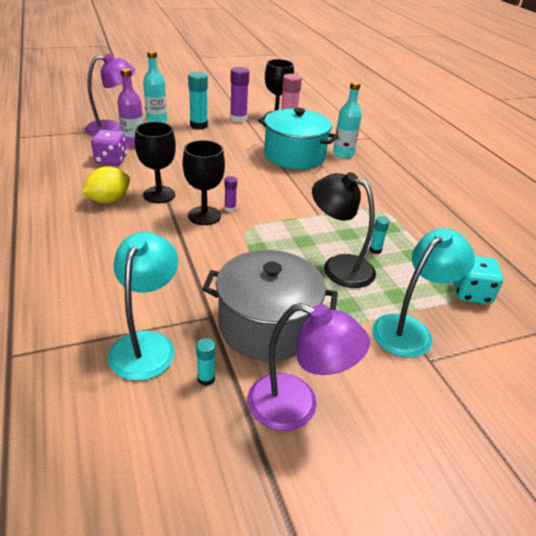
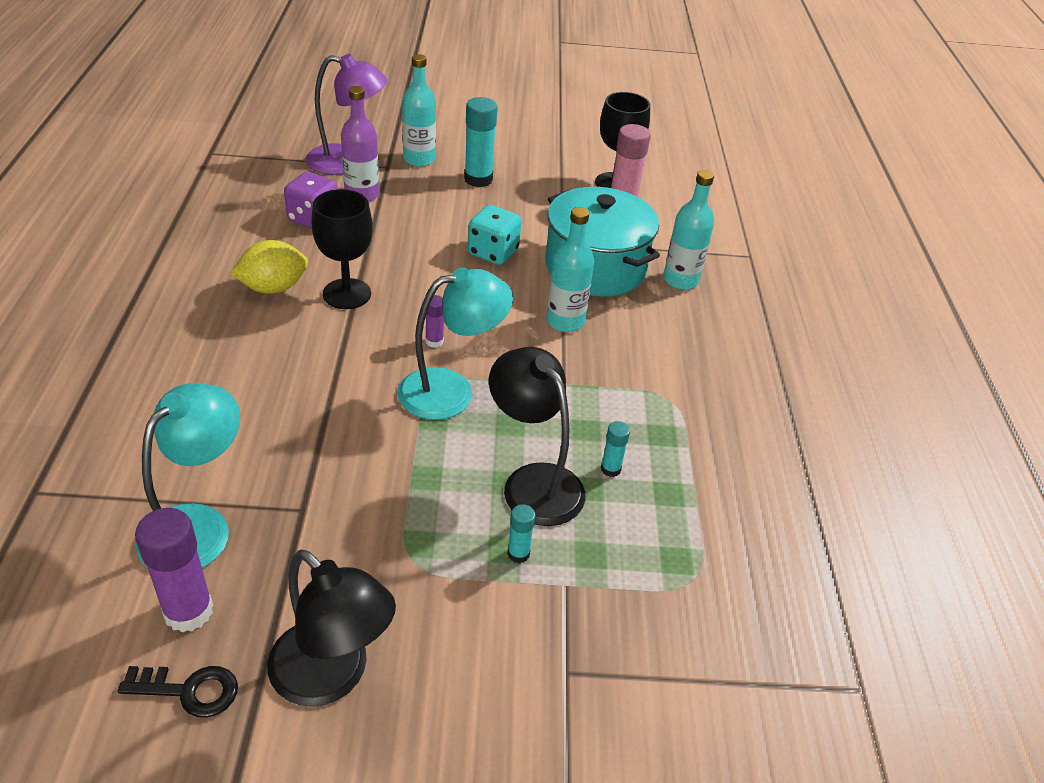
camera: 20 degrees right, 5 degrees up
(204, 216) = (389, 345): black goblet -> none
(206, 378) = (242, 598): turquoise glue stick -> turquoise glue stick (518, 553)
(208, 447) = (189, 690): none -> black key
(238, 119) = (549, 178): purple glue stick -> purple glue stick (188, 611)
(267, 325) = (368, 546): grey pot -> none
(297, 184) = (565, 321): none -> turquoise bottle
(297, 407) = (332, 676): purple lamp -> black lamp
(409, 329) = (570, 615): turquoise lamp -> turquoise lamp (451, 390)
(471, 293) = (715, 586): turquoise dice -> turquoise dice (493, 252)

